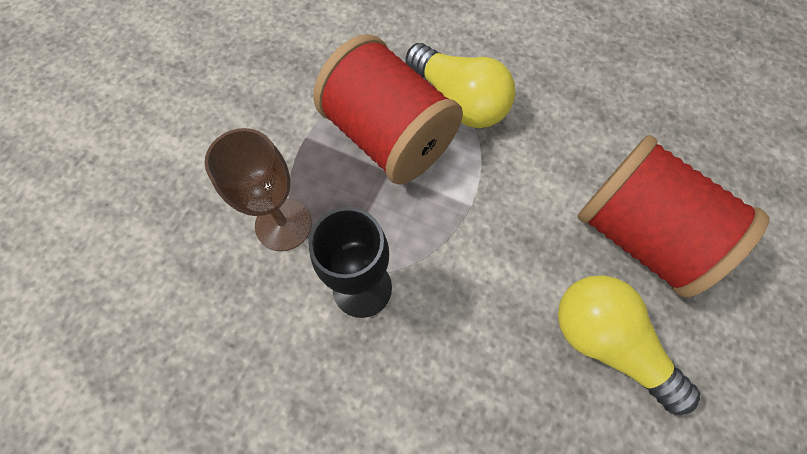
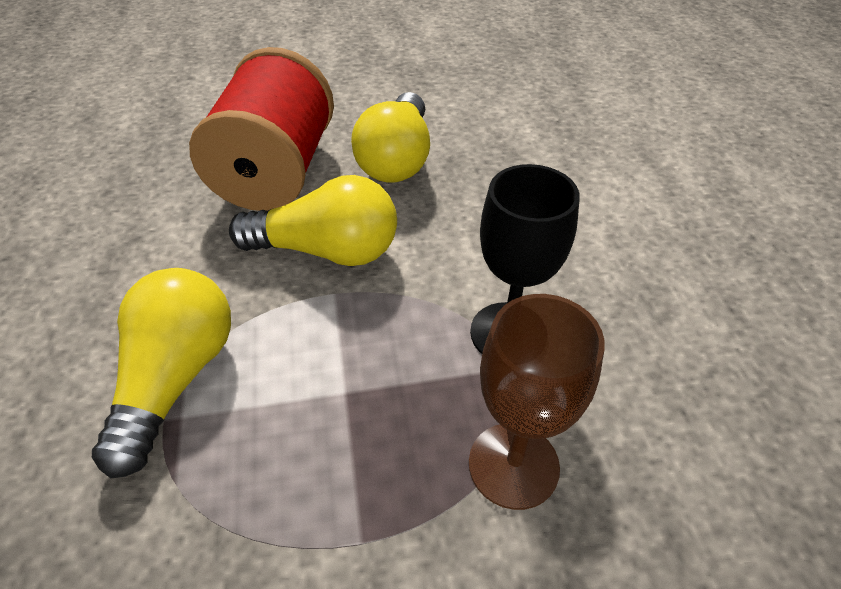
camera: 125 degrees left, 20 degrees down
(389, 137) = (289, 426): red spool -> none
(516, 222) = (327, 251): none -> yellow light bulb

